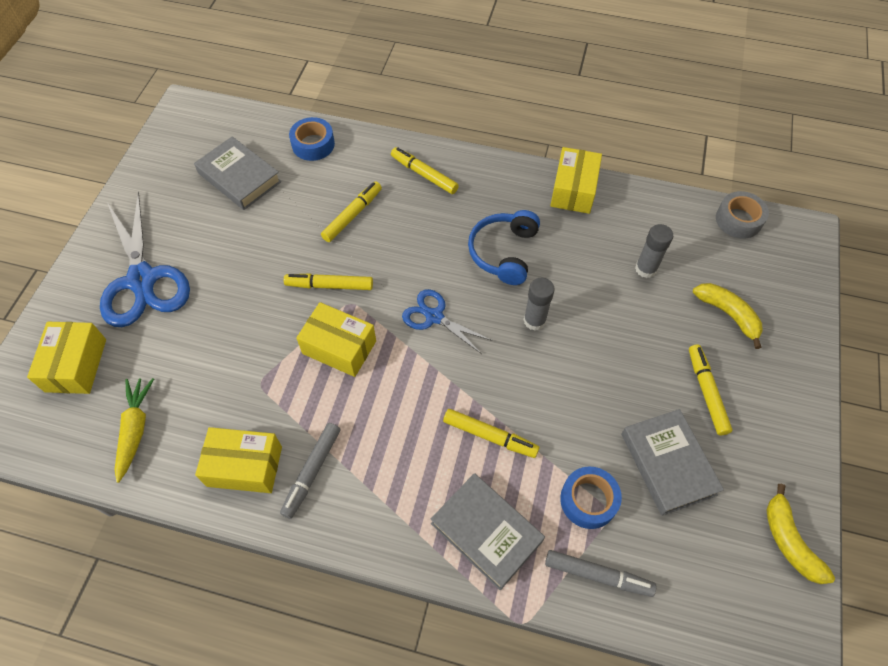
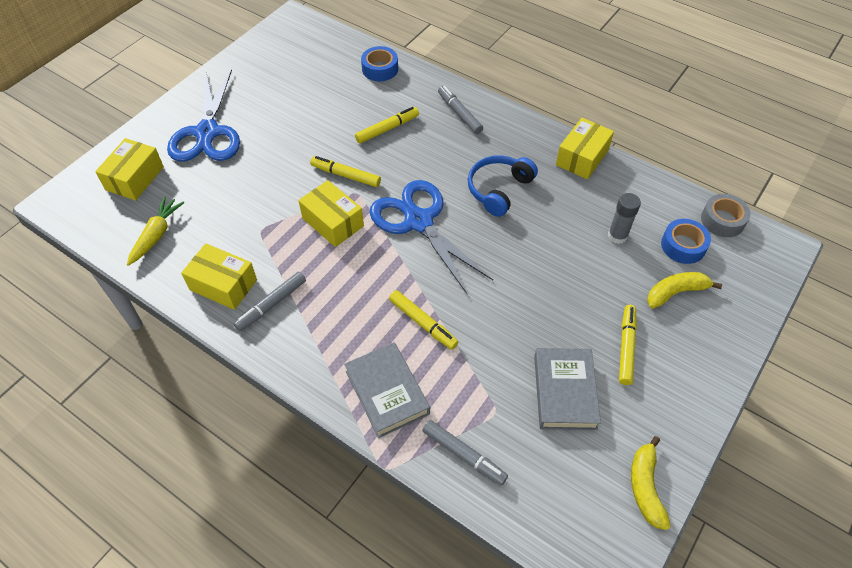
camera: 20 degrees right, 5 degrees down
(239, 177) = (312, 79): grey book -> none
(424, 174) = (459, 113): yellow marker -> grey marker
(434, 317) = (418, 221): blue scissors -> blue scissors, size x1.84
(534, 320) = (501, 248): grey glue stick -> none
(588, 500) = (482, 397): blue tape -> blue tape (683, 246)
(728, 314) = (676, 292): yellow banana -> yellow banana turned 90 degrees counterclockwise

